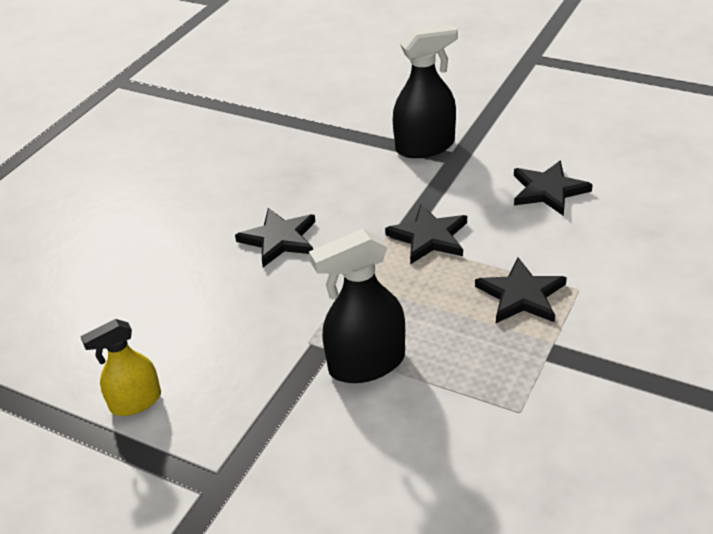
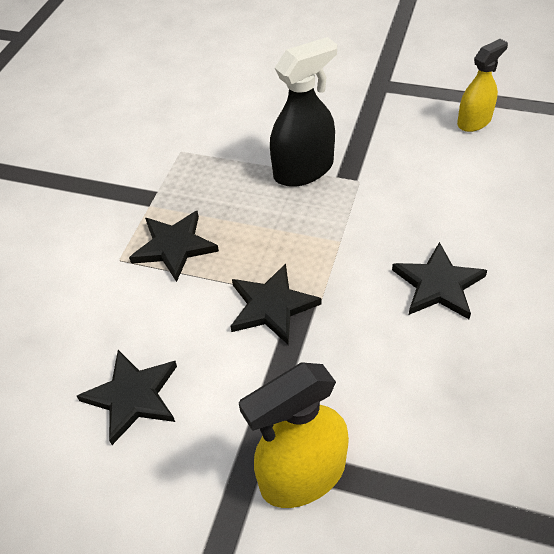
camera: 170 degrees right, 10 degrees up
(425, 146) = (302, 475): black spray bottle -> yellow spray bottle

